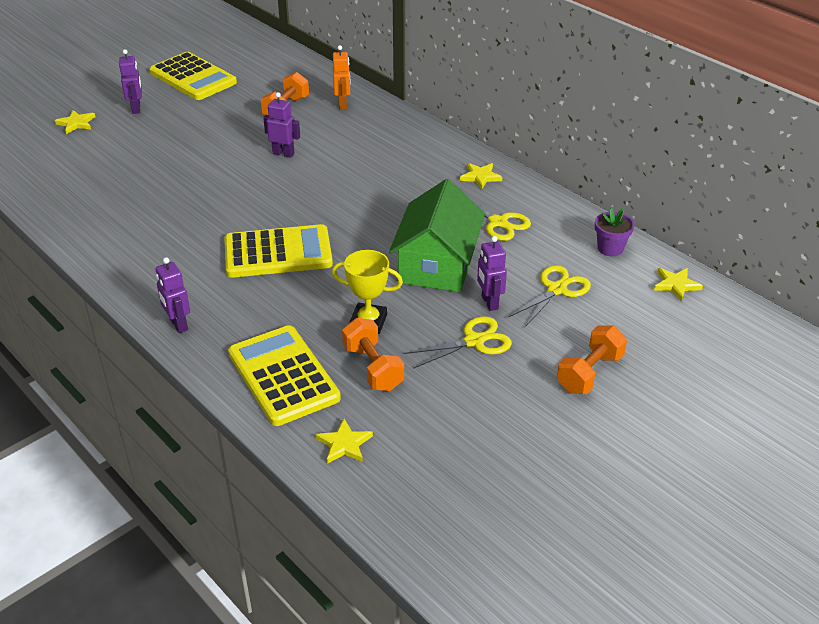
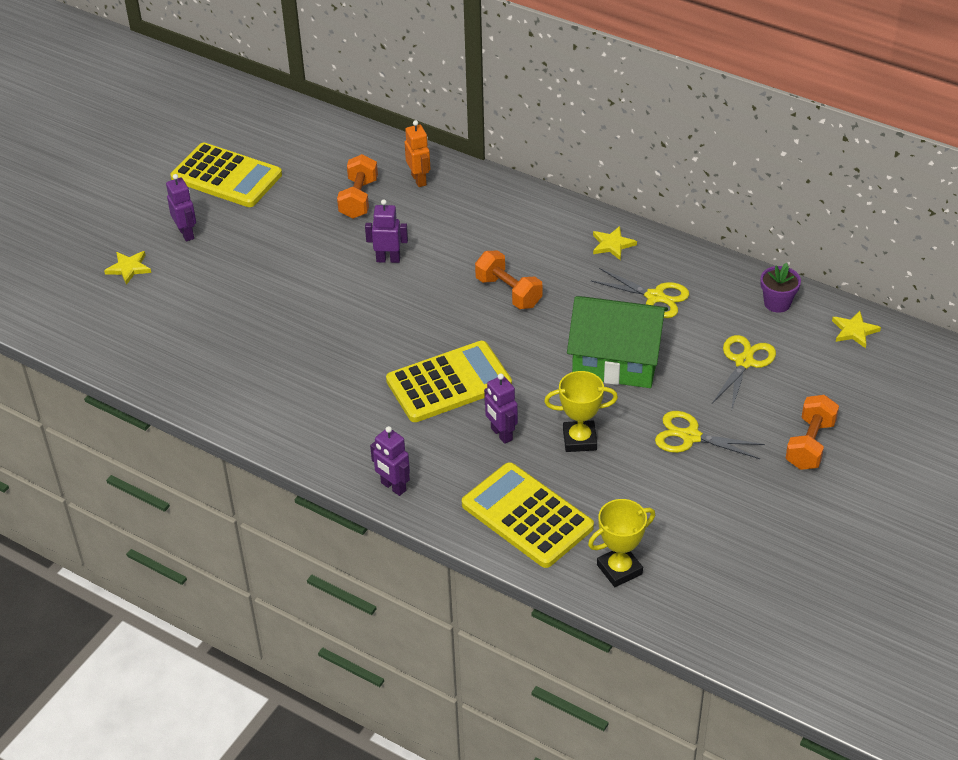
camera: 15 degrees left, 5 degrees up
(344, 444) = (619, 569): yellow star -> yellow trophy
(373, 368) = (608, 487): orange dumbbell -> orange dumbbell (508, 292)
(437, 264) = (616, 360): green house -> green house turned 75 degrees counterclockwise
(474, 341) = (690, 436): yellow scissors -> yellow scissors turned 120 degrees counterclockwise
(489, 302) = (686, 391): purple robot -> purple robot (501, 434)

